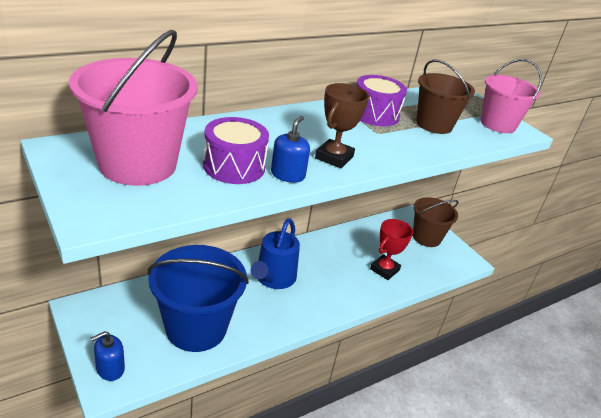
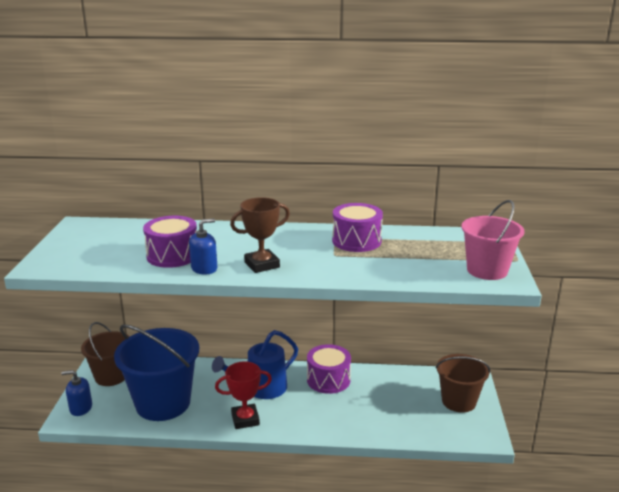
camera: 40 degrees right, 10 degrees down
(138, 164) = (111, 242): pink bucket -> none
(320, 250) = (328, 380): none -> purple drum
(384, 269) = (376, 415): red trophy -> red trophy (245, 419)
(434, 124) = (407, 258): brown bucket -> brown bucket (111, 376)

